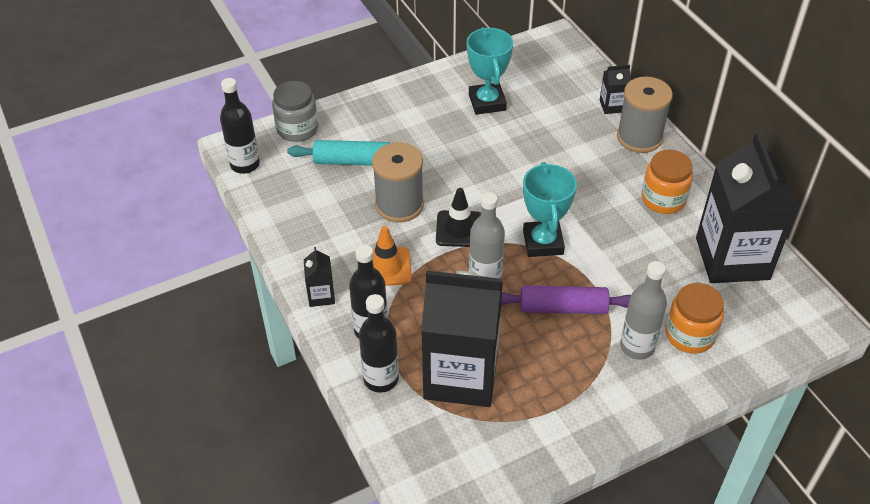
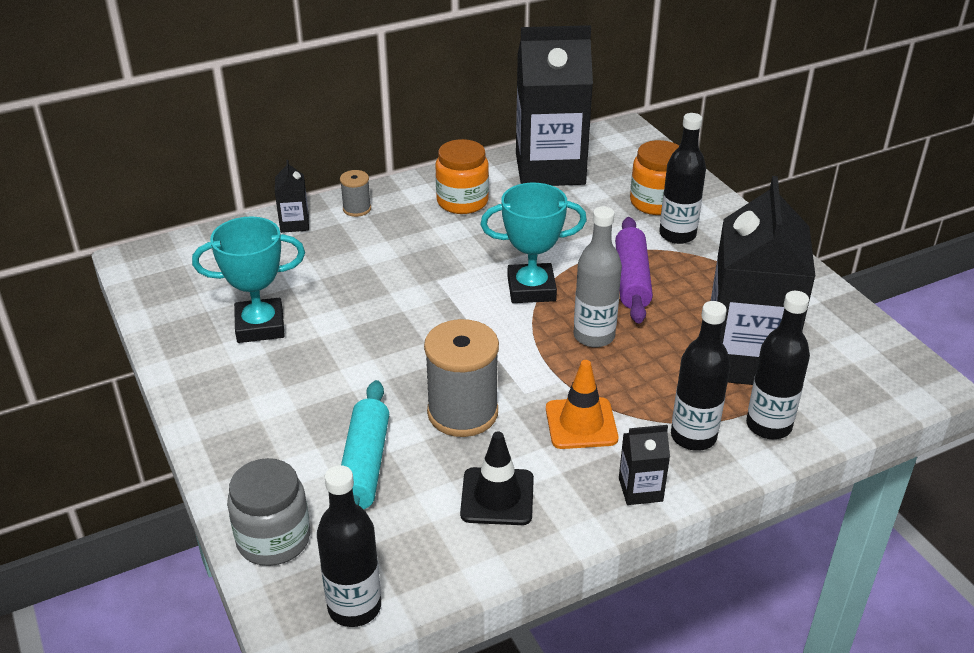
camera: 90 degrees left, 10 degrees down
(459, 229) = (509, 356): black traffic cone -> black traffic cone (497, 497)
(637, 347) = (677, 235): grey bottle -> black bottle
(639, 137) = (357, 209): grey spool -> grey spool, size x0.50

